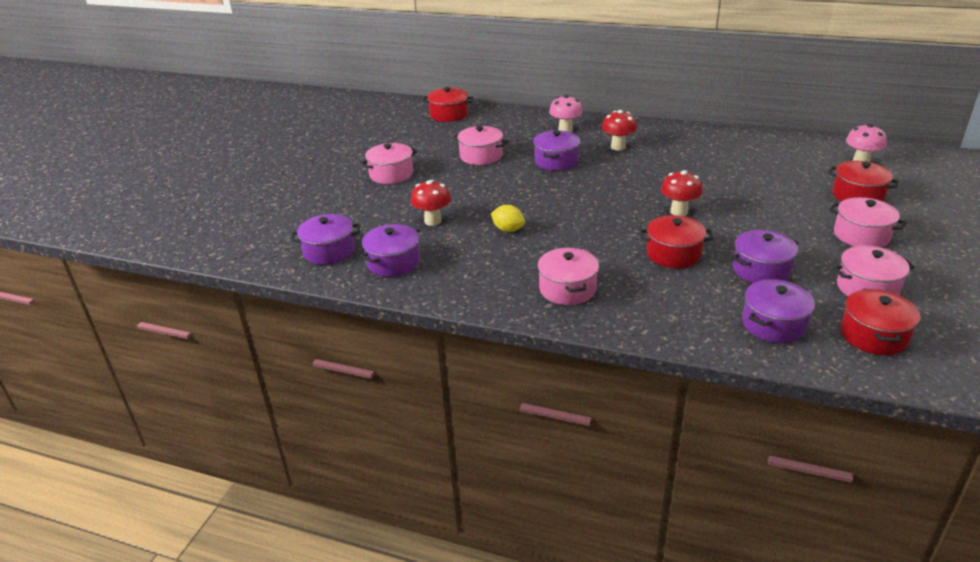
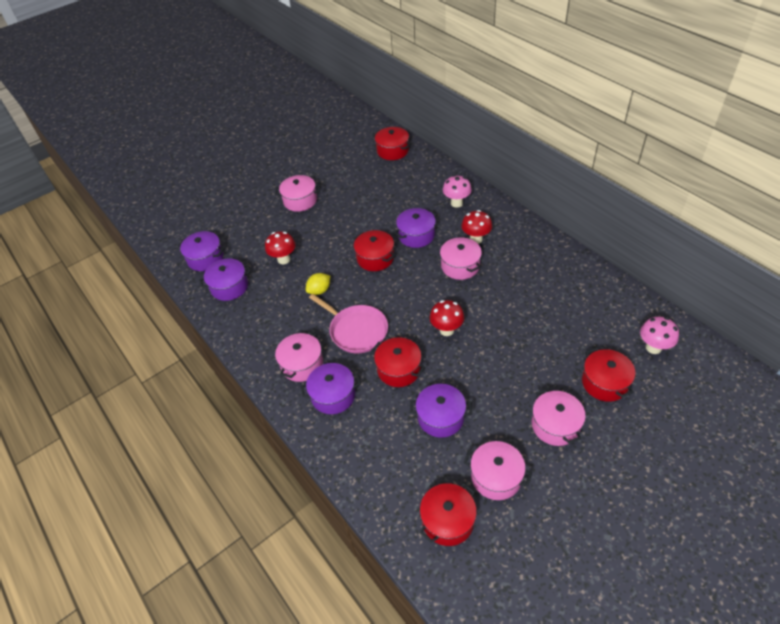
camera: 35 degrees right, 15 degrees up
(481, 156) = (372, 207): pink pot -> pink pot (460, 266)
(508, 230) = (319, 290): yellow lemon -> yellow lemon turned 75 degrees clockwise
(536, 188) = (375, 258): none -> red pot
(590, 243) = (356, 330): none -> pink pan
(773, 324) = (393, 470): purple pot -> purple pot (333, 395)

